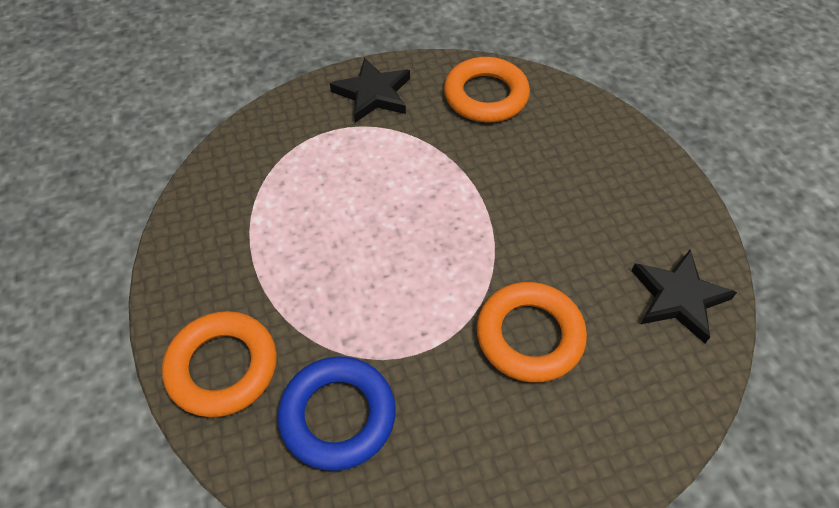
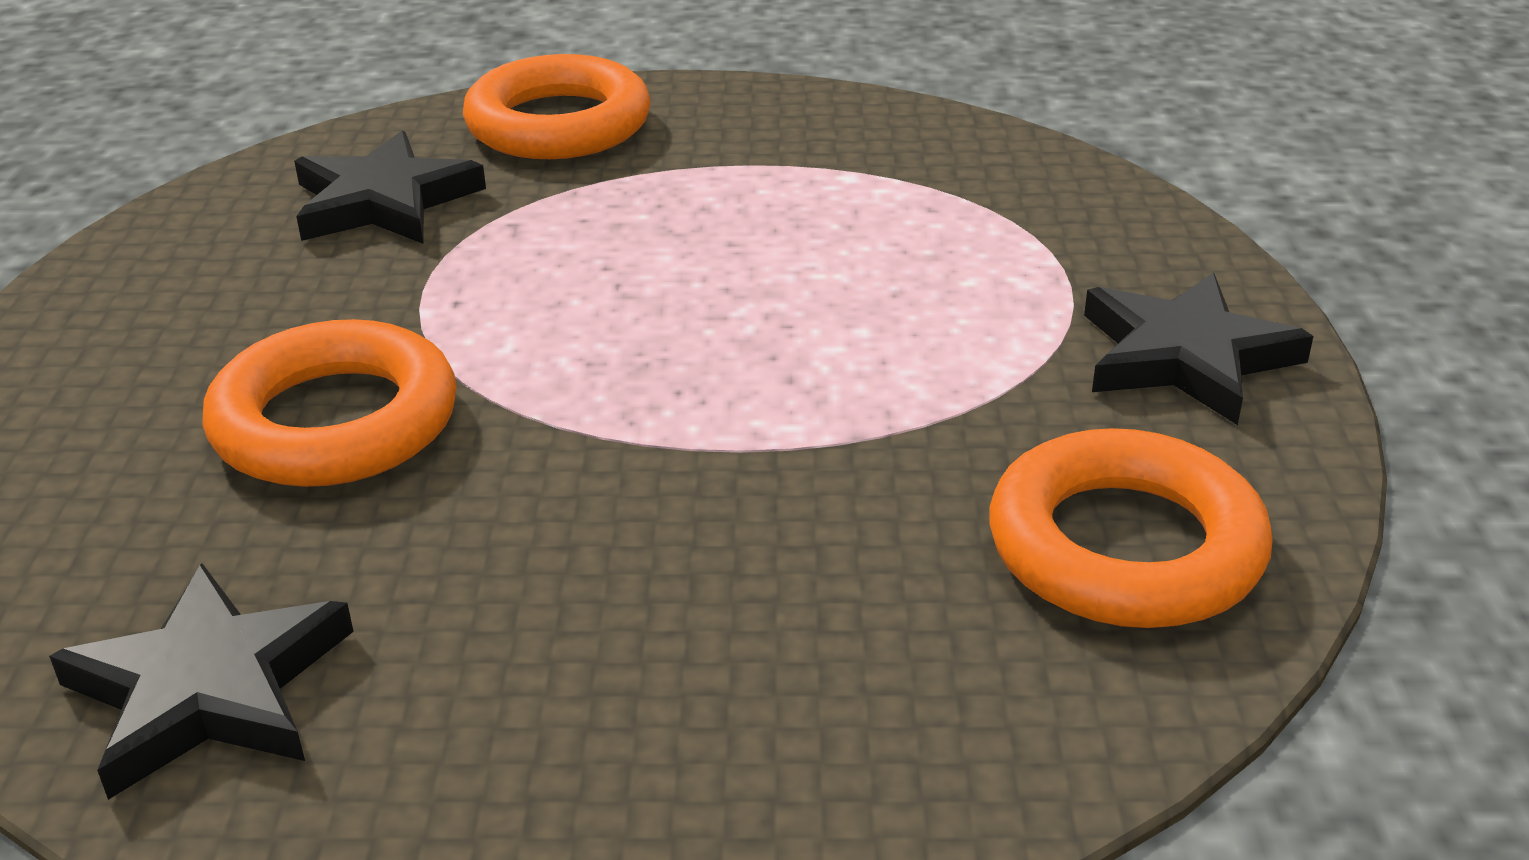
camera: 110 degrees right, 20 degrees down
(338, 416) = (384, 201): blue ring -> black star

